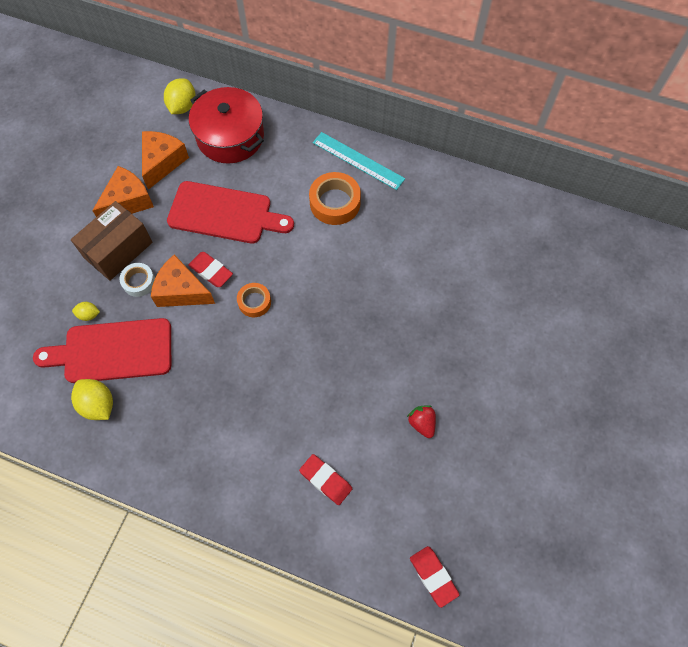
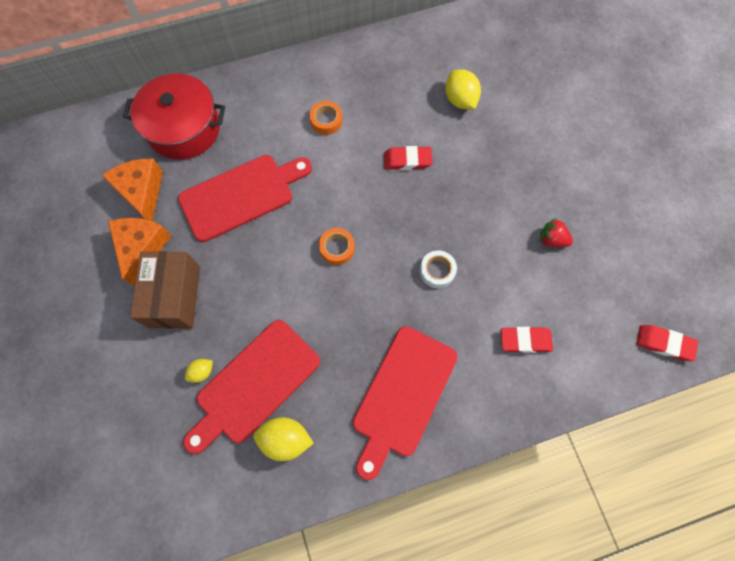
camera: 40 degrees left, 5 degrees up
(139, 282) = (220, 309): white tape -> white tape (437, 271)
(181, 291) = (266, 287): orange cheese -> none
(182, 106) = (114, 132): yellow lemon -> yellow lemon (460, 100)
(200, 443) = (403, 395): none -> red cutting board
(211, 271) = (276, 251): red eraser -> red eraser (407, 160)
(335, 203) = (326, 121): orange tape -> orange tape, size x0.61
(358, 160) = (313, 74): turquoise ruler -> none

